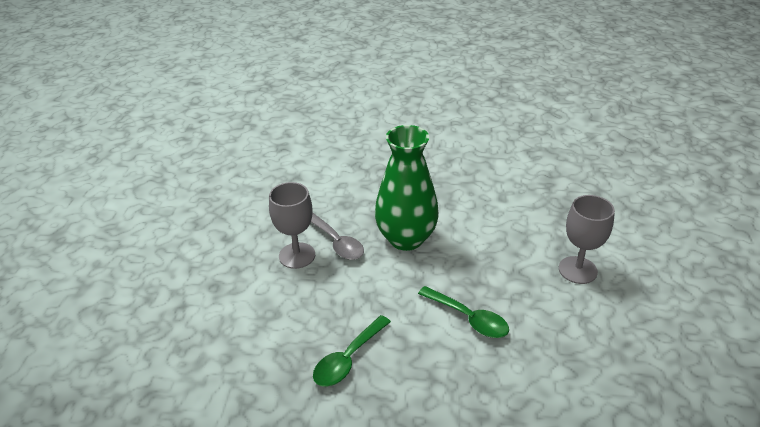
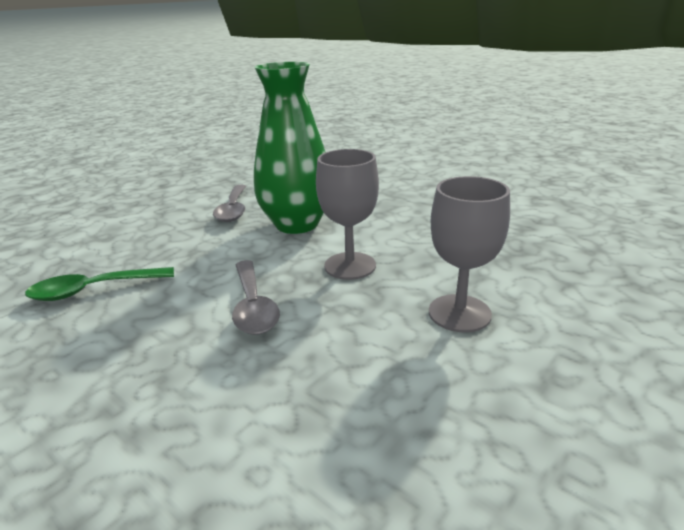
camera: 35 degrees right, 10 degrees down
(297, 255) = (189, 208): grey goblet -> grey goblet (350, 266)
(469, 318) = (253, 306): green spoon -> grey spoon

